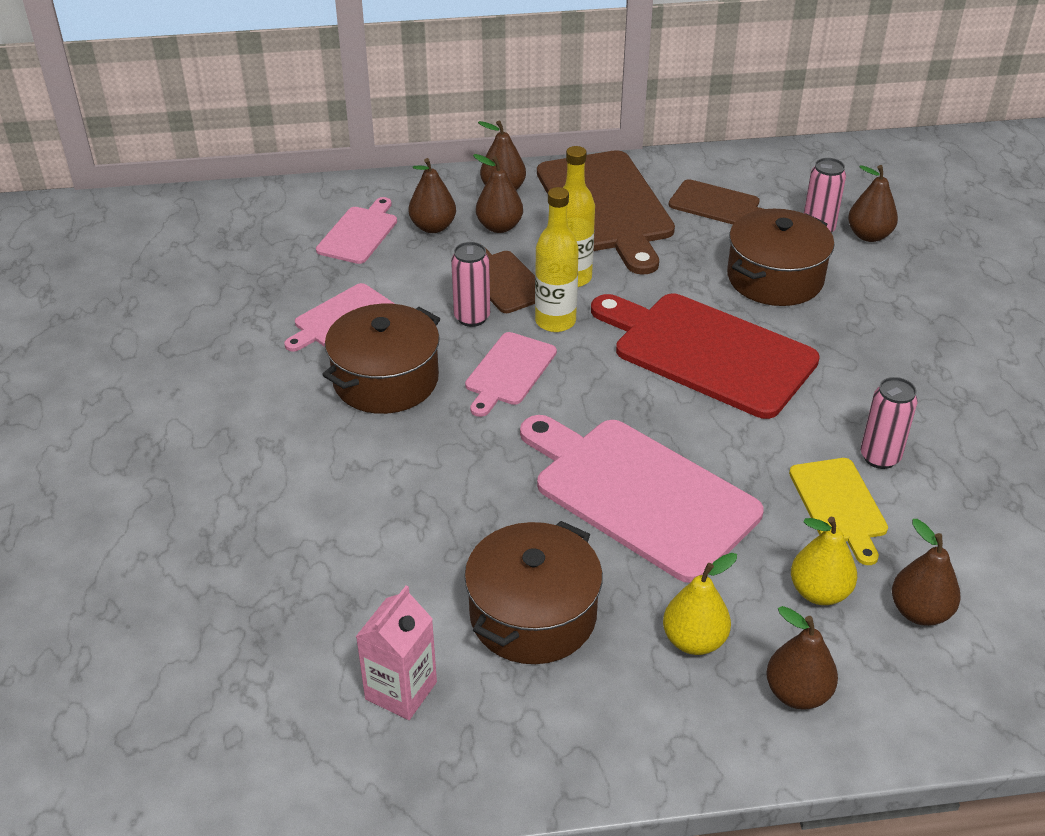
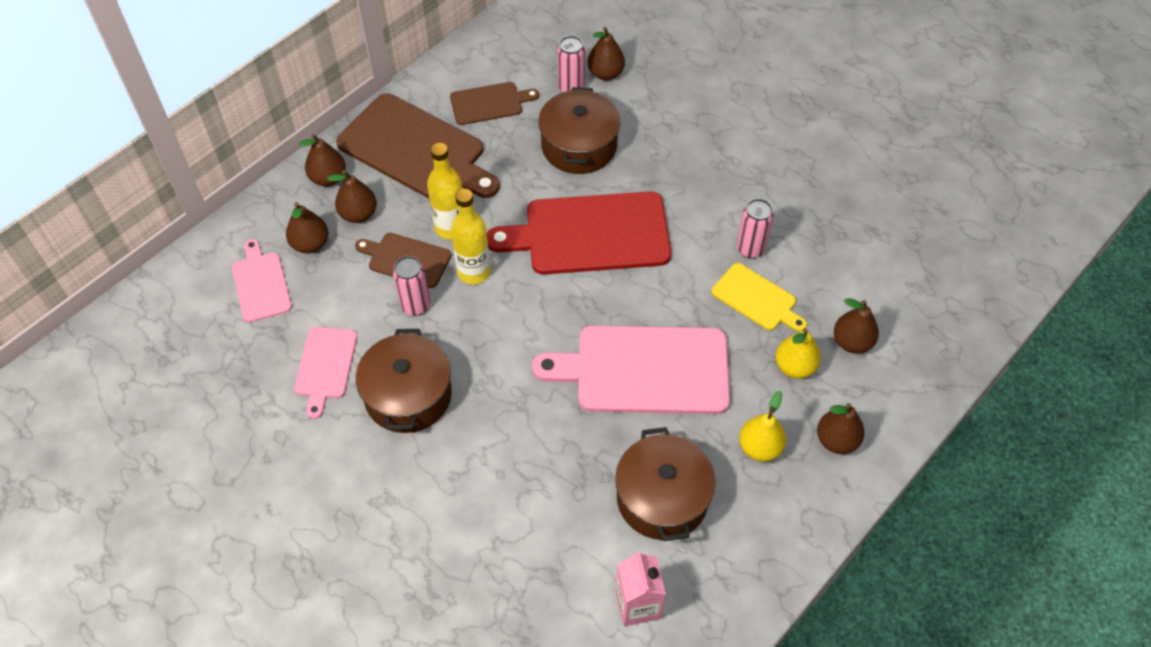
camera: 40 degrees left, 15 degrees up
(509, 371) = (482, 333): pink cutting board -> none

